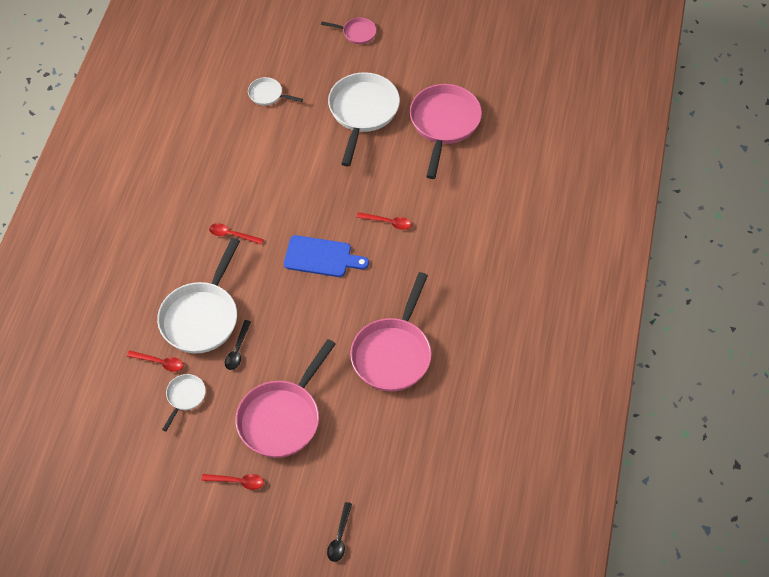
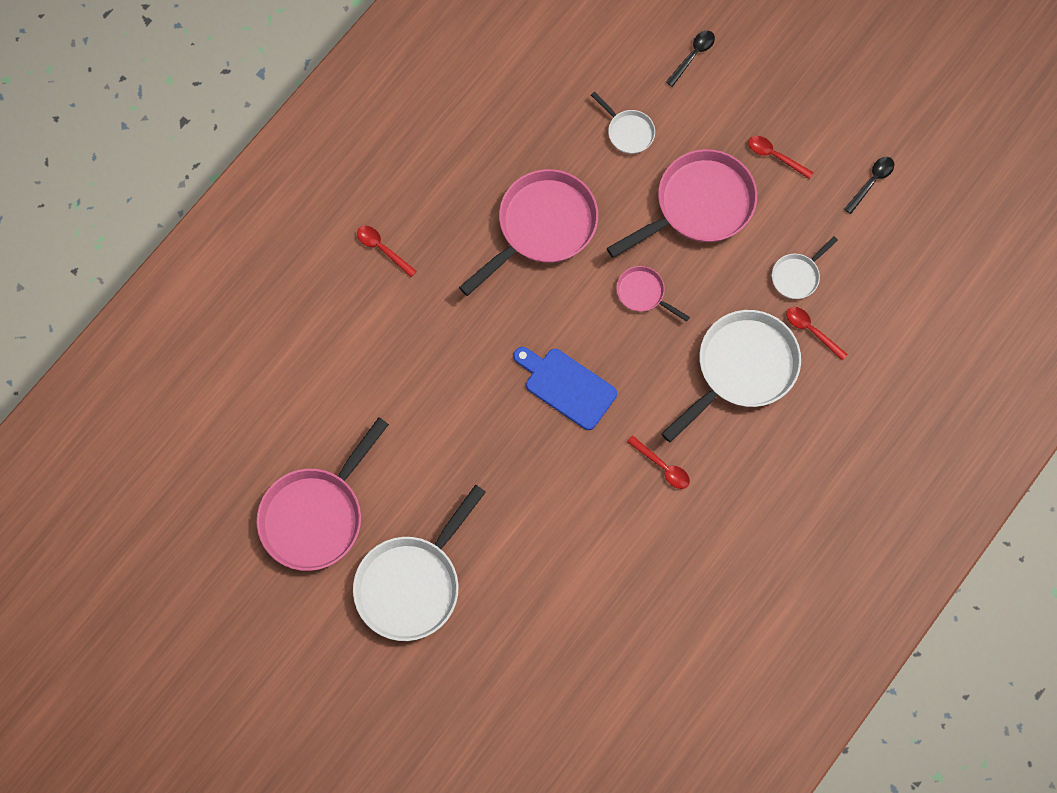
camera: 155 degrees left, 15 degrees up
(237, 350) = (716, 308): black spoon -> black spoon (871, 182)
(268, 94) = (525, 673): white pan -> white pan (628, 132)
(357, 33) = (352, 730): pink pan -> pink pan (643, 293)
(388, 222) = (463, 399): red spoon -> red spoon (382, 249)

